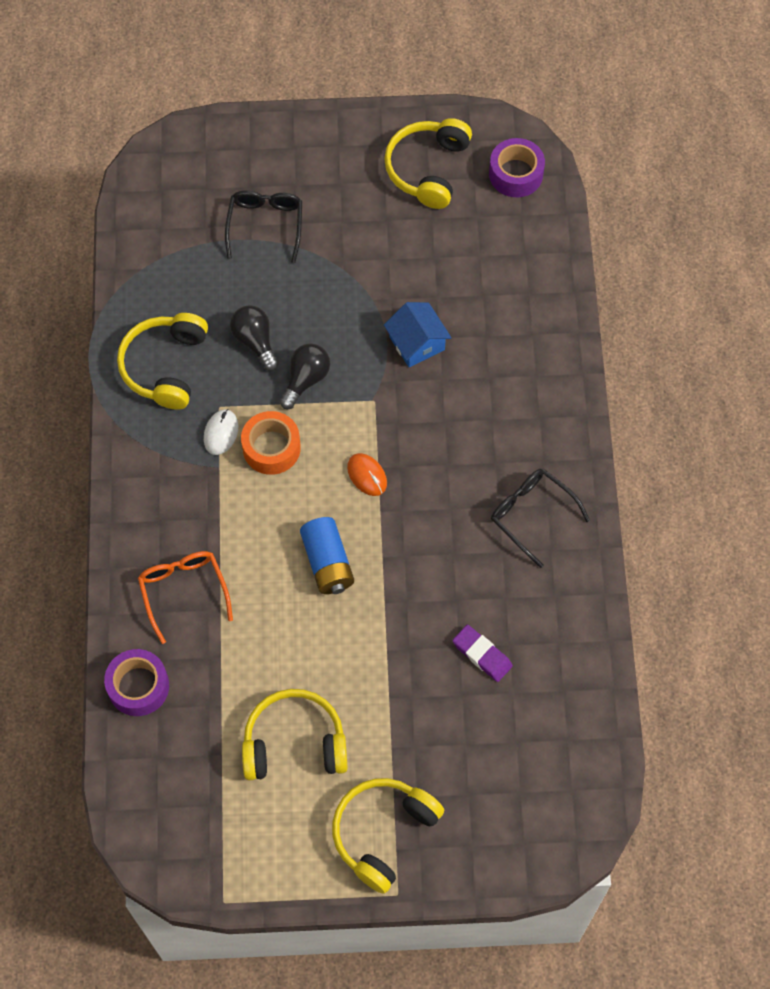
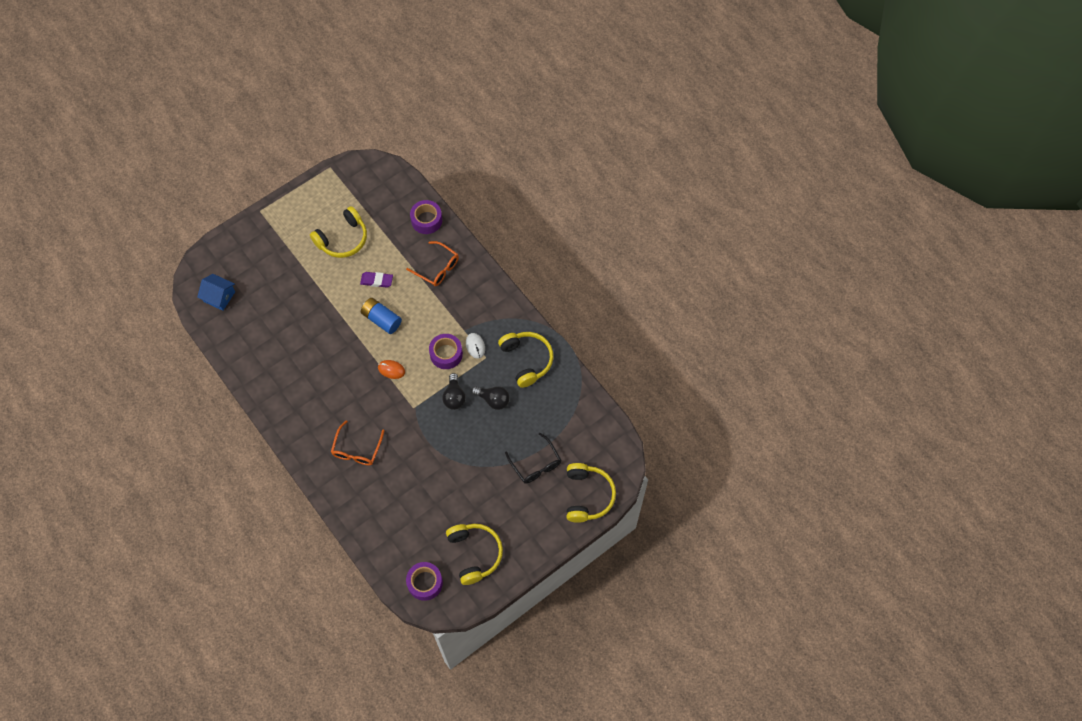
camera: 145 degrees right, 0 degrees up
(271, 448) = (446, 354): orange tape -> purple tape
(383, 833) = (280, 229): yellow headphones -> yellow headphones (587, 496)
(417, 343) = (413, 450): blue house -> blue house (219, 297)
(482, 655) = (283, 323): purple eraser -> purple eraser (377, 280)
(493, 393) = (357, 449): none -> orange glasses
(532, 515) = (299, 400): black glasses -> none

